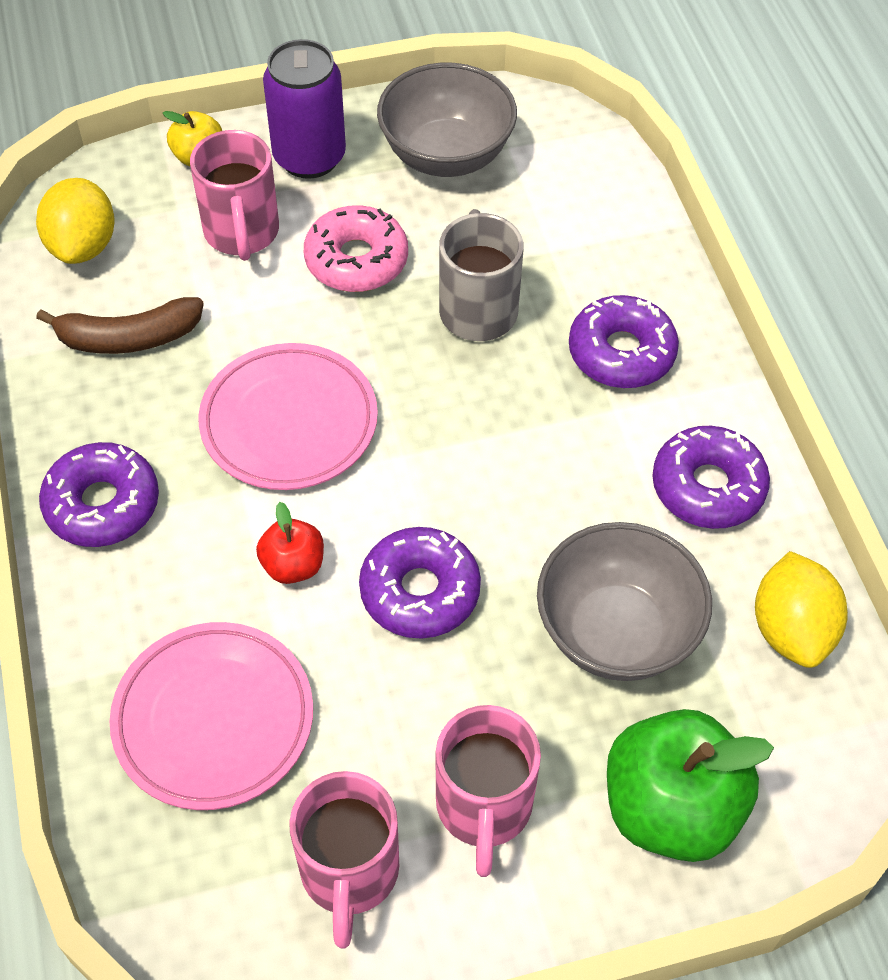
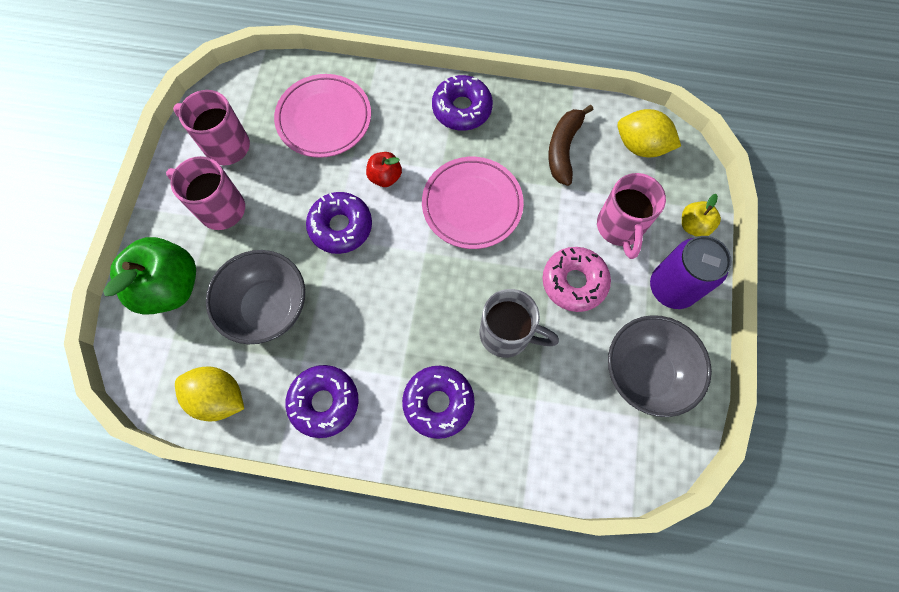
camera: 115 degrees right, 15 degrees up
(242, 233) = (620, 228): pink mug -> pink mug turned 105 degrees counterclockwise

